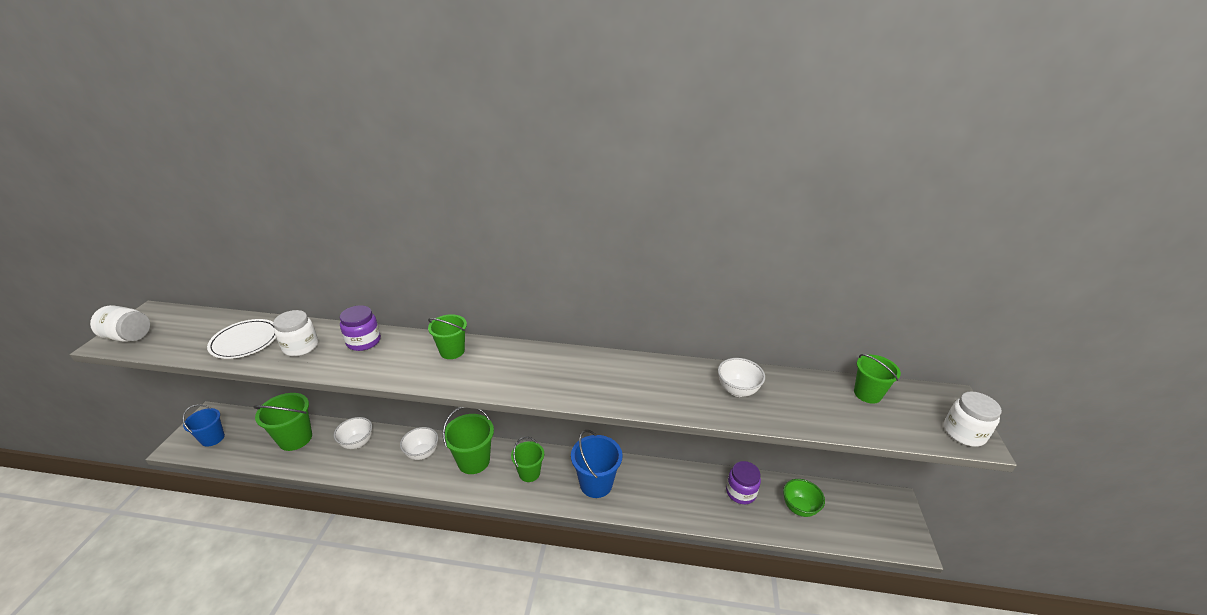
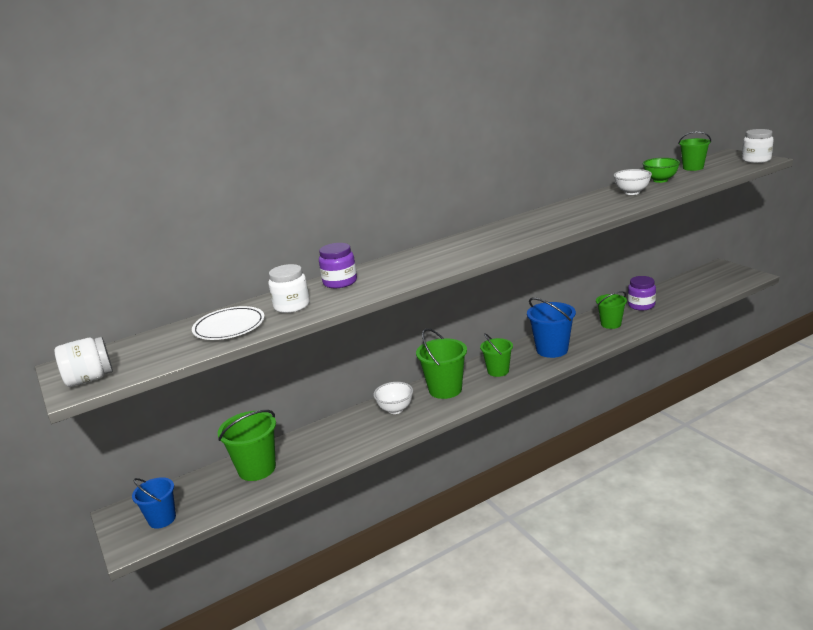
camera: 35 degrees left, 10 degrees down
(357, 443) = (325, 437): white bowl -> none
(452, 351) = (422, 255): green bucket -> green bucket (611, 324)
(799, 508) = (681, 294): green bowl -> green bowl (660, 180)

